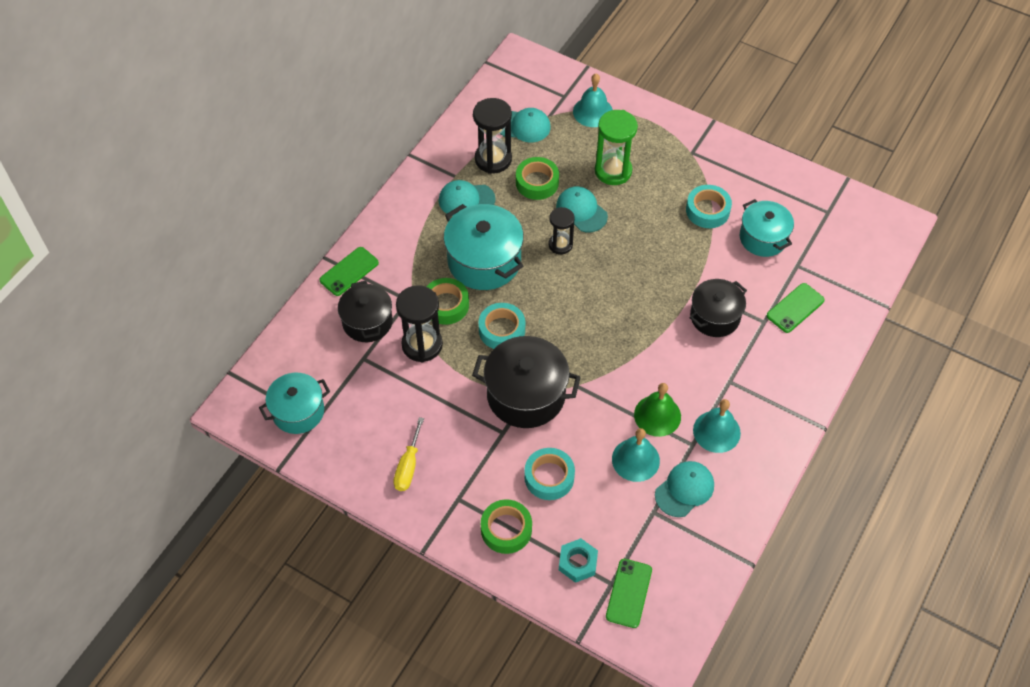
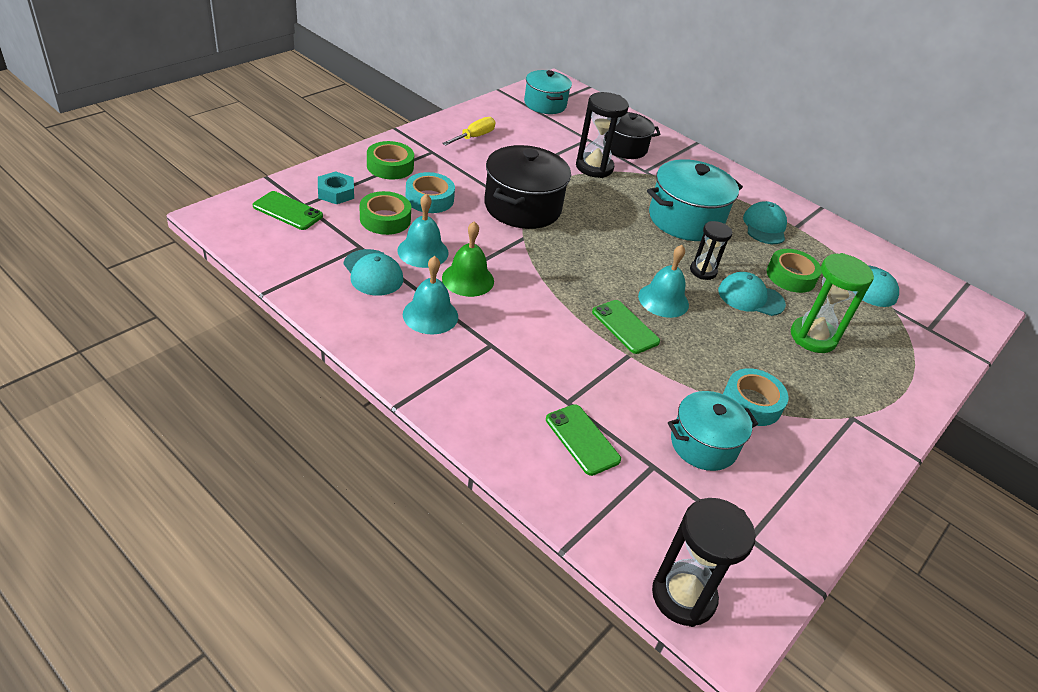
camera: 95 degrees right, 15 degrees down
(349, 271) = (680, 150): green phone -> green phone (625, 327)
(408, 466) = (474, 137): yellow screwdriver -> yellow screwdriver turned 105 degrees clockwise
(446, 305) = (636, 188): green tape -> green tape (385, 219)
(493, 159) = (821, 255): black hourglass -> black hourglass (683, 596)
(502, 330) = (600, 211): turquoise tape -> none
(581, 211) = (750, 297): turquoise cap -> turquoise cap turned 135 degrees counterclockwise
(593, 112) = (908, 345): turquoise bell -> turquoise bell (663, 300)
(715, 317) = (584, 360): black pot -> none

